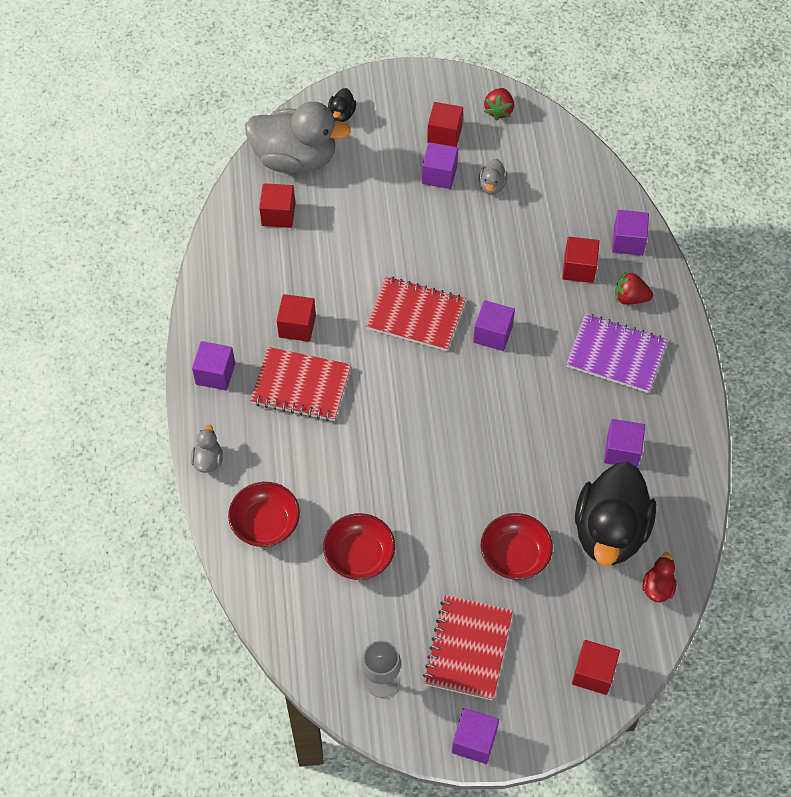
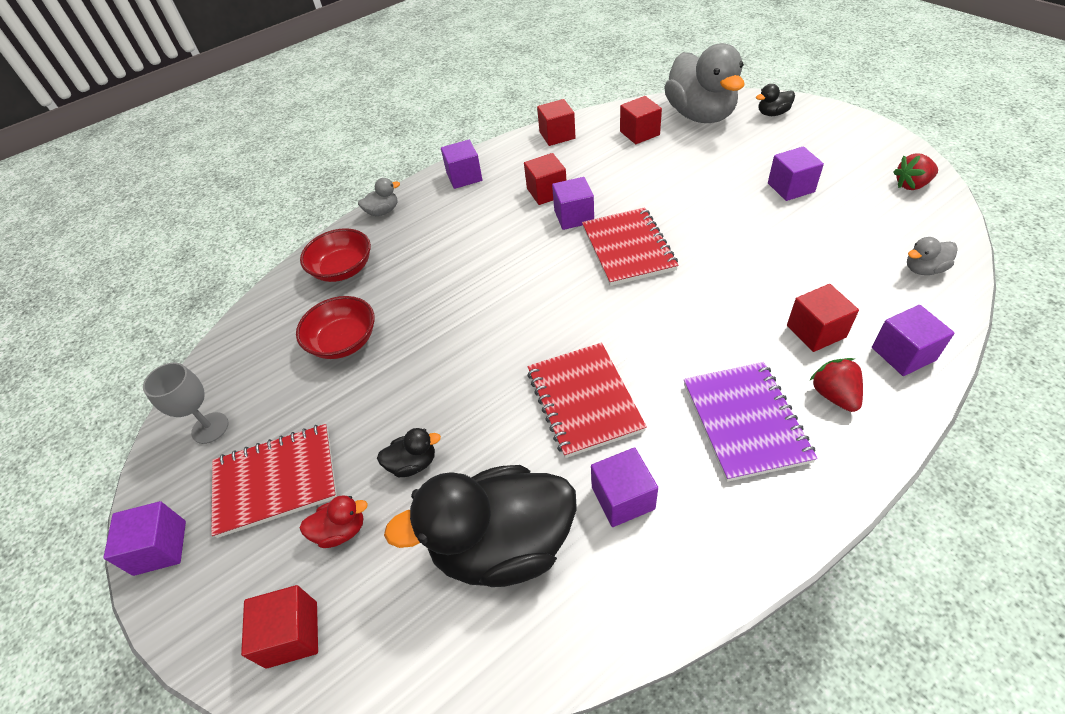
camera: 65 degrees right, 10 degrees down
(301, 386) = (491, 222): red notebook -> red notebook (584, 400)
(444, 134) = (836, 169): red cube -> red cube (557, 135)
(492, 186) = (825, 222): grey duck -> grey duck (924, 269)
(493, 334) = (663, 308): purple cube -> purple cube (574, 216)
(515, 555) = (413, 463): red bowl -> black duck
(657, 587) = (455, 650): red duck -> red duck (341, 530)

